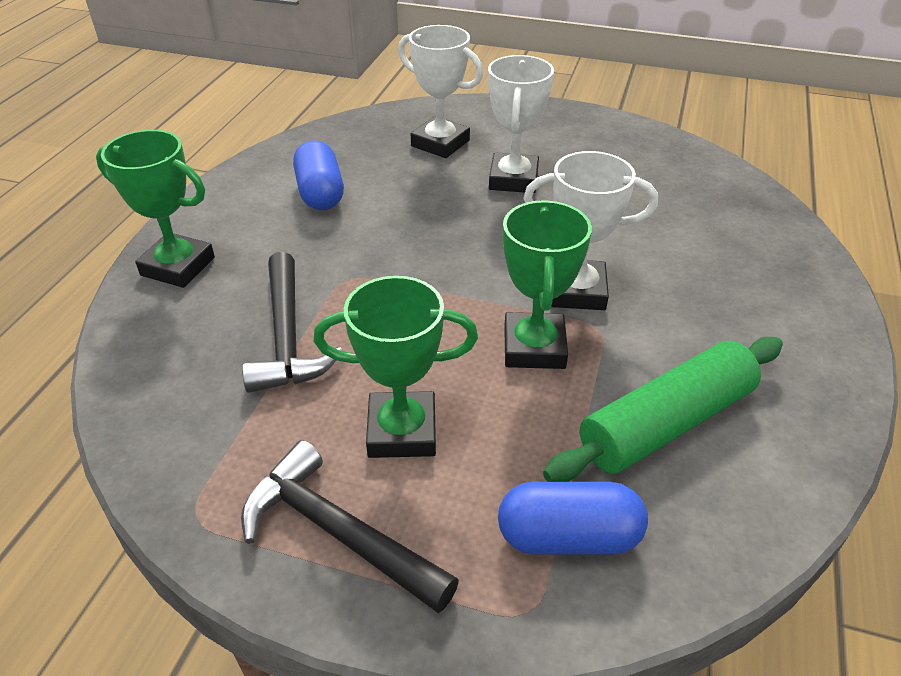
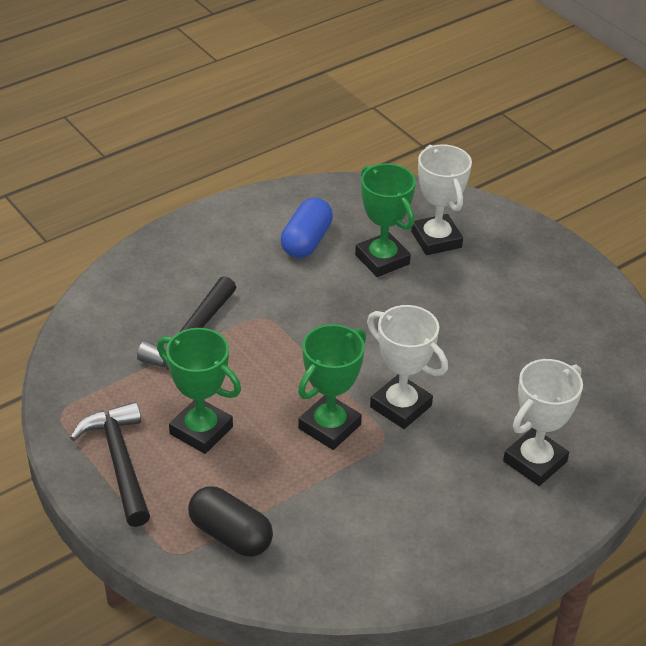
camera: 35 degrees right, 0 degrees up
(178, 266) = (169, 254): green trophy -> green trophy (382, 259)
(513, 179) = (457, 299): white trophy -> white trophy (535, 461)
(568, 537) = (230, 535): blue capsule -> black capsule
(666, 423) = (355, 515): green rolling pin -> none

